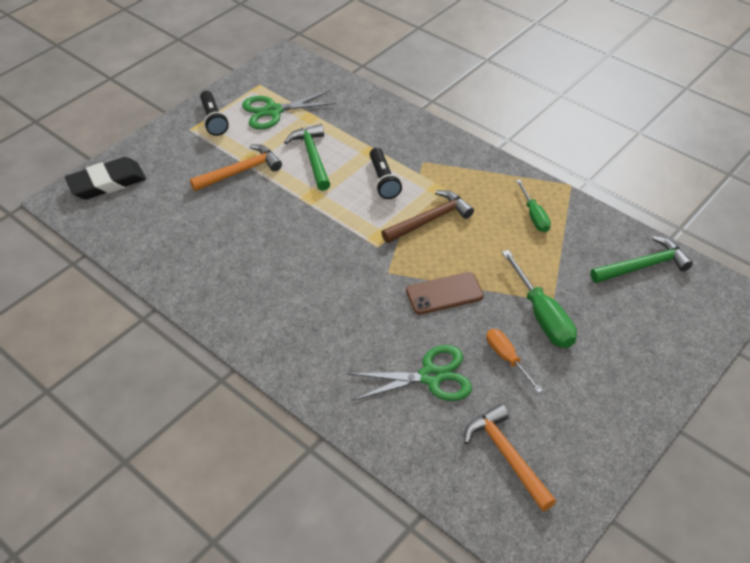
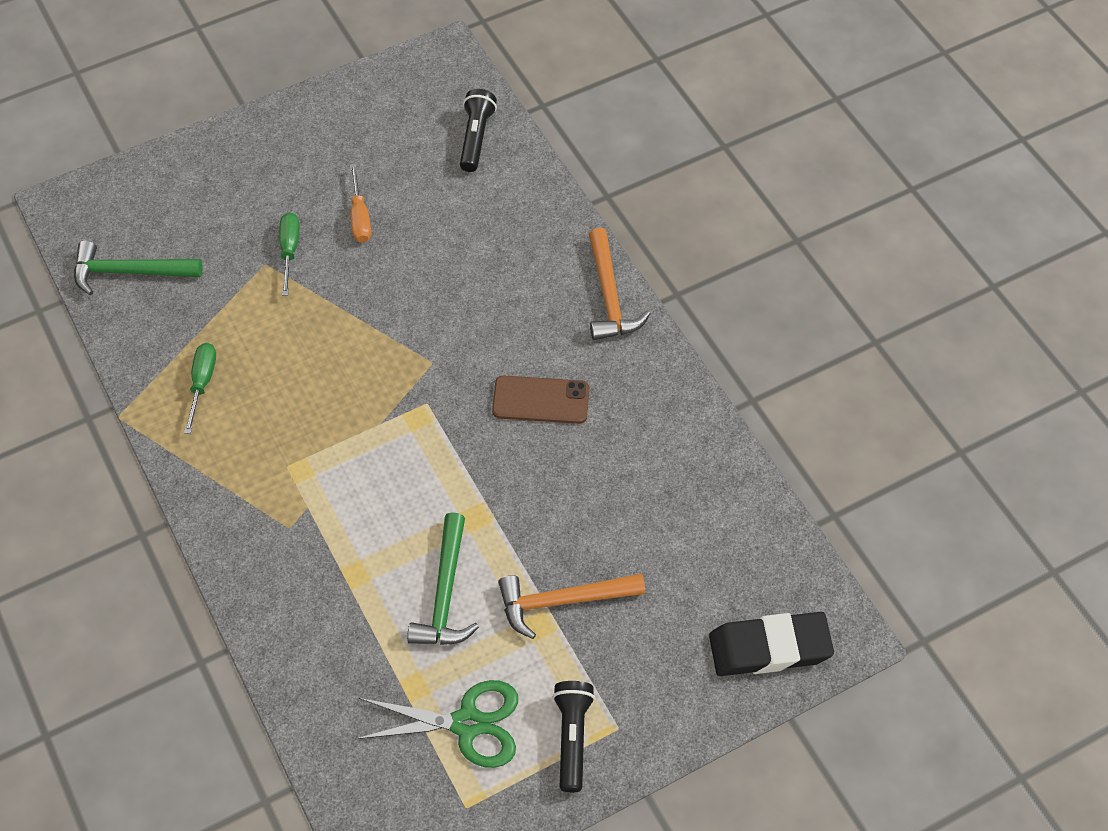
camera: 160 degrees left, 10 degrees up
(383, 180) = (364, 511): black flashlight -> black flashlight (476, 138)
(430, 220) = (338, 422): brown hammer -> none
(431, 376) = (451, 223): green scissors -> none
(444, 294) = (381, 312): brown phone -> brown phone (541, 400)
(507, 456) = (421, 129): orange hammer -> orange hammer (609, 296)
(542, 316) = (289, 251): green screwdriver -> green screwdriver, size x0.62

